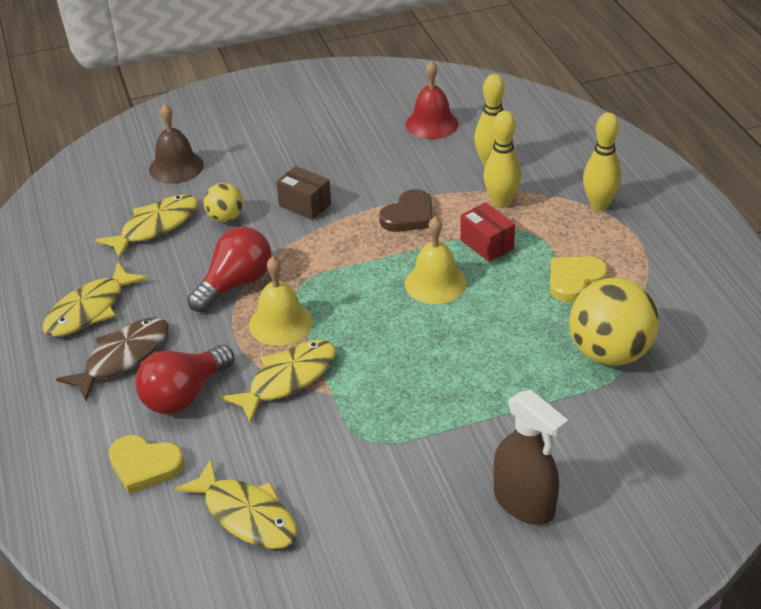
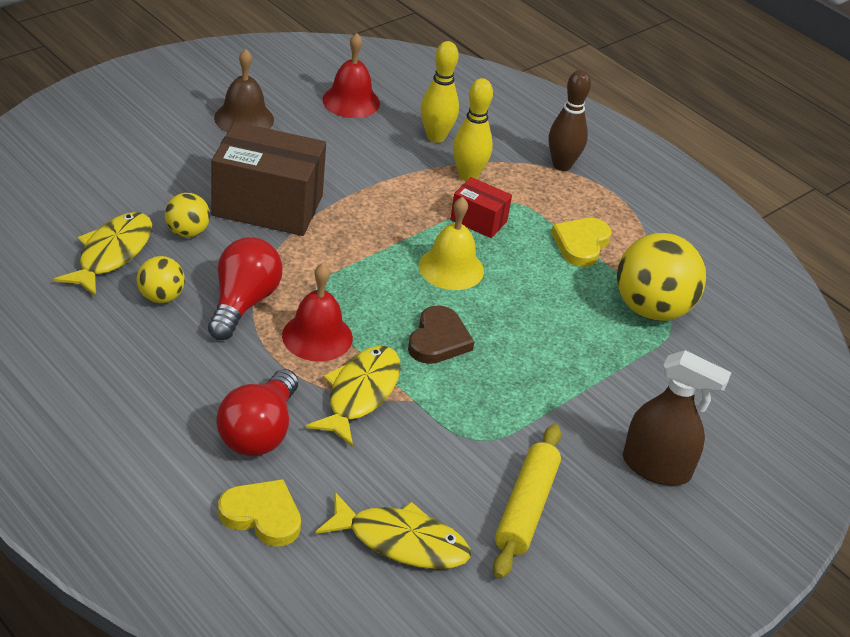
camera: 30 degrees left, 0 degrees up
(90, 309) = (92, 359): yellow fish -> none
(123, 357) = (164, 405): brown fish -> none
(145, 466) = (262, 515): yellow heart -> yellow heart turned 150 degrees counterclockwise
(172, 268) = (161, 297): none -> yellow ball
(176, 167) = (94, 183): brown bell -> brown bell (244, 118)
(280, 323) = (317, 336): yellow bell -> red bell
(305, 205) = (267, 205): brown box -> brown box, size x1.98
(375, 512) = (526, 508): none -> yellow rolling pin
(409, 216) = (384, 202): brown heart -> brown heart (438, 340)
(599, 204) = (562, 165): yellow bowling pin -> brown bowling pin

